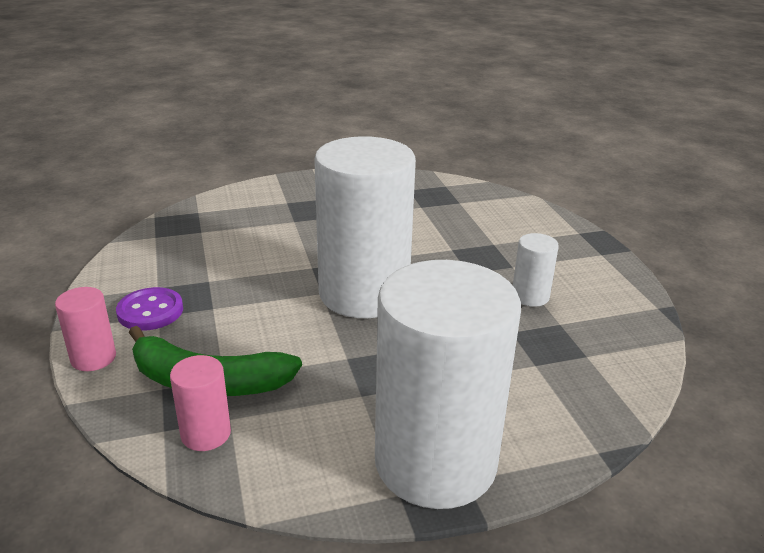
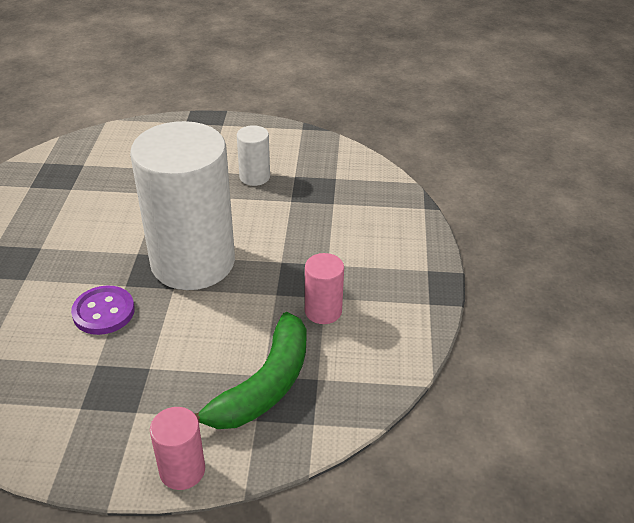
camera: 70 degrees left, 10 degrees up
(150, 311) = (125, 417): purple button -> purple button (103, 312)
(206, 434) = (330, 396): pink cylinder -> pink cylinder (323, 311)
(435, 462) = (408, 279): white cylinder -> none

